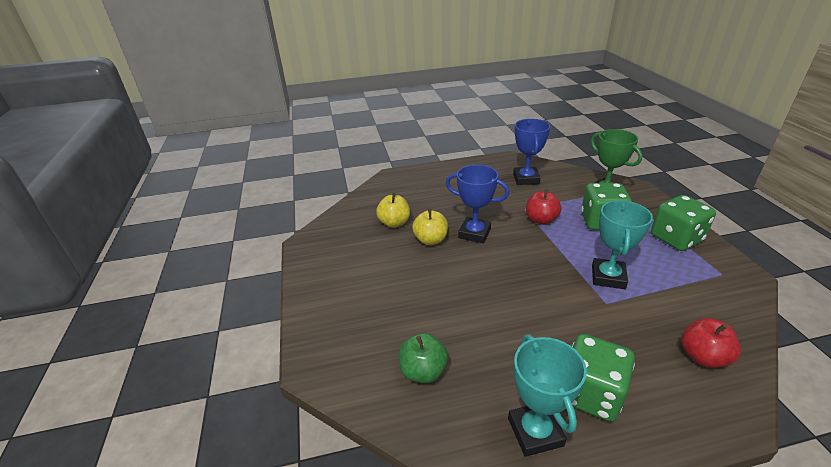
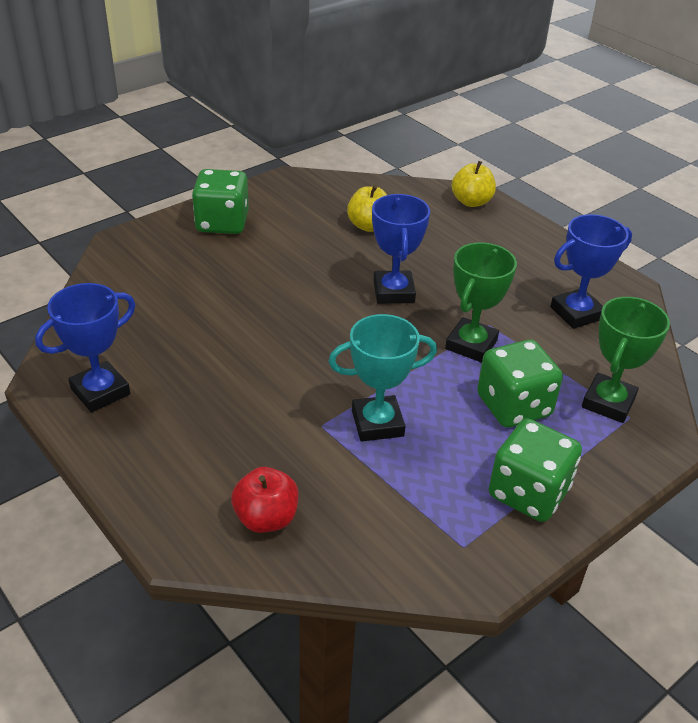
camera: 60 degrees right, 5 degrees up
(423, 371) = (143, 306): green apple -> none
(430, 240) = (354, 261): yellow apple -> yellow apple (471, 202)
(535, 432) = (100, 391): turquoise trophy -> blue trophy
(541, 220) = (471, 345): red apple -> green trophy
(590, 394) = (164, 425): green dice -> green dice (222, 223)

